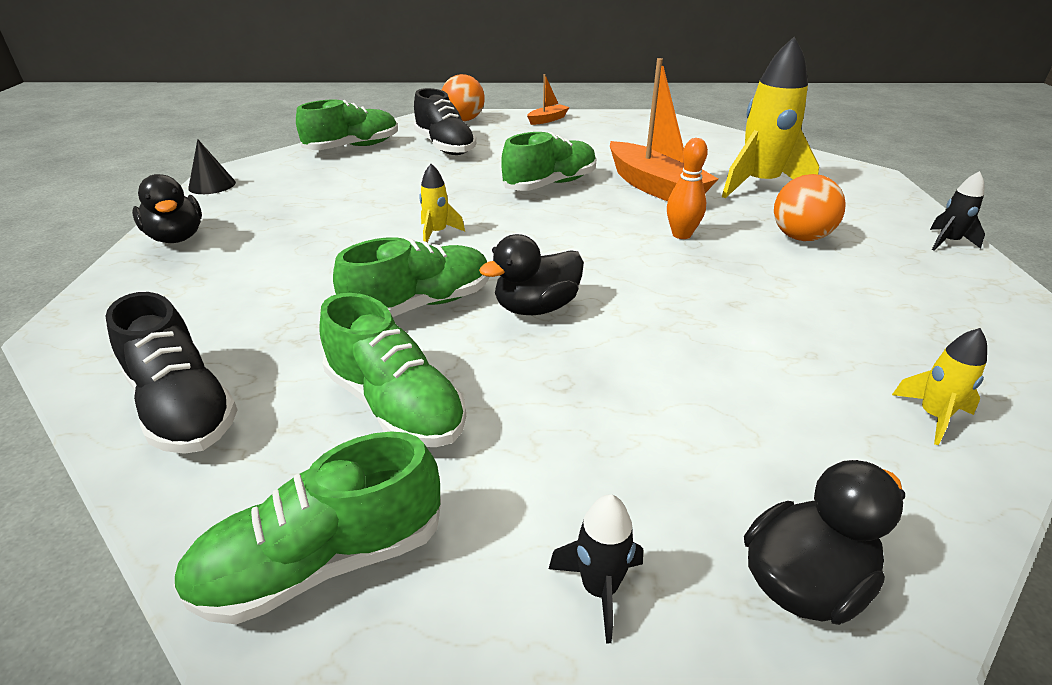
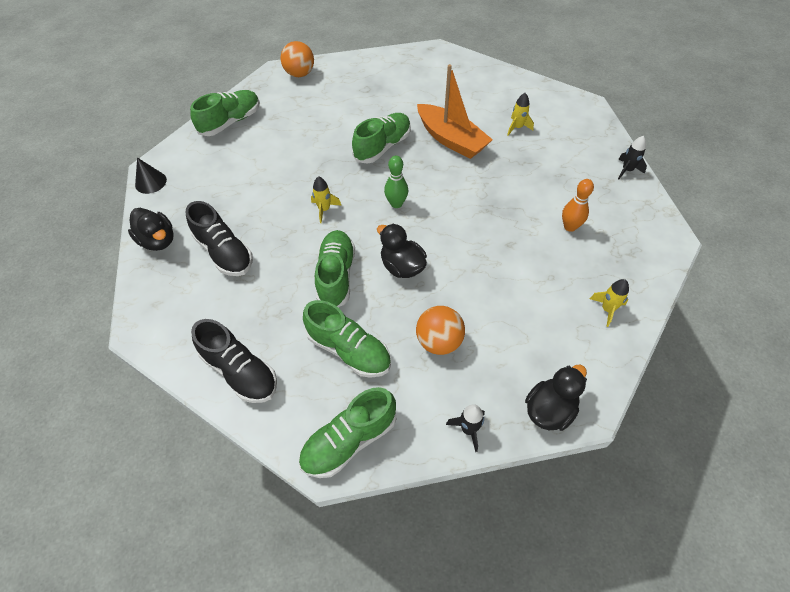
camera: 10 degrees left, 20 degrees up
(420, 305) = (336, 276): green shoe -> green shoe turned 45 degrees counterclockwise
(445, 147) = (297, 112): black shoe -> black shoe (224, 252)
(536, 308) = (402, 267): black duck -> black duck turned 90 degrees clockwise
(547, 120) = (362, 65): orange boat -> none
(551, 238) = (396, 204): none -> green bowling pin
(681, 235) = (474, 187): orange bowling pin -> orange bowling pin (570, 227)
(759, 185) = (517, 128): yellow rocket -> yellow rocket, size x0.46
(800, 237) = (543, 179): orange ball -> orange ball (439, 341)

